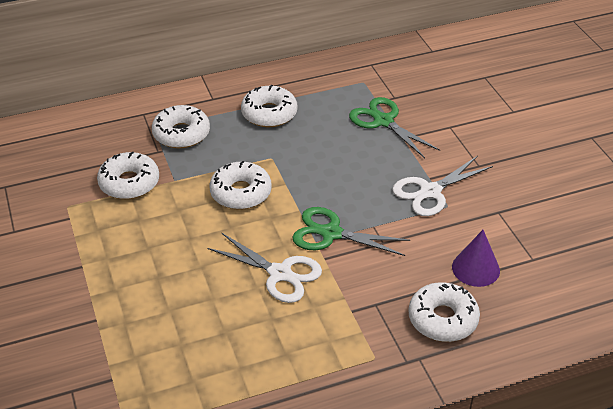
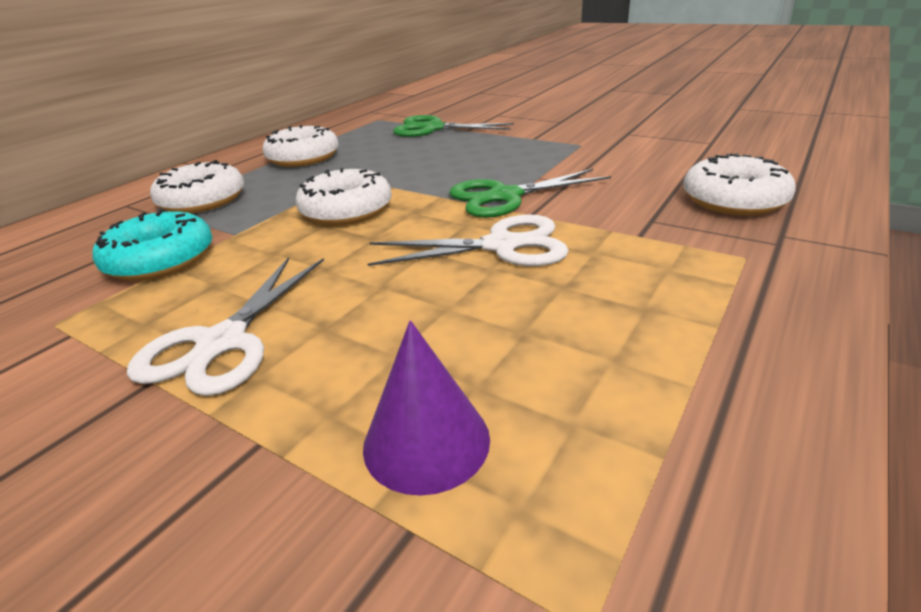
camera: 35 degrees left, 10 degrees down
(129, 183) = (160, 260): white donut -> turquoise donut
(430, 192) = (550, 143): white scissors -> white scissors (223, 342)
(475, 268) = (683, 163): purple cone -> purple cone (426, 441)

